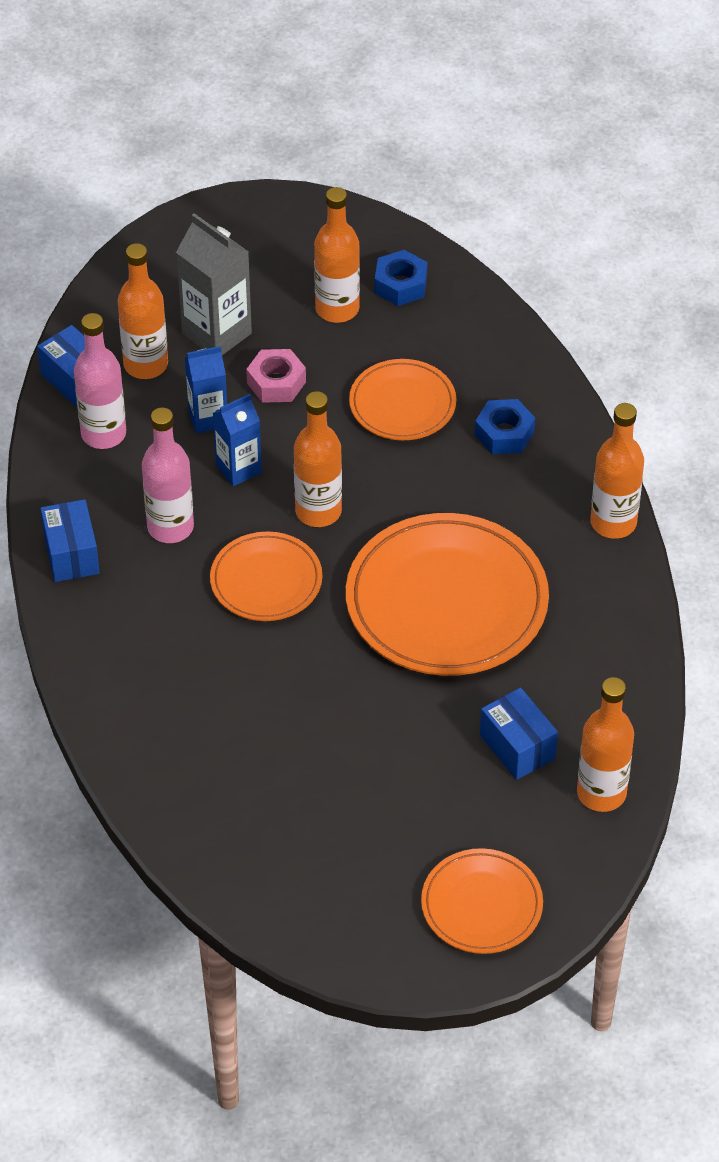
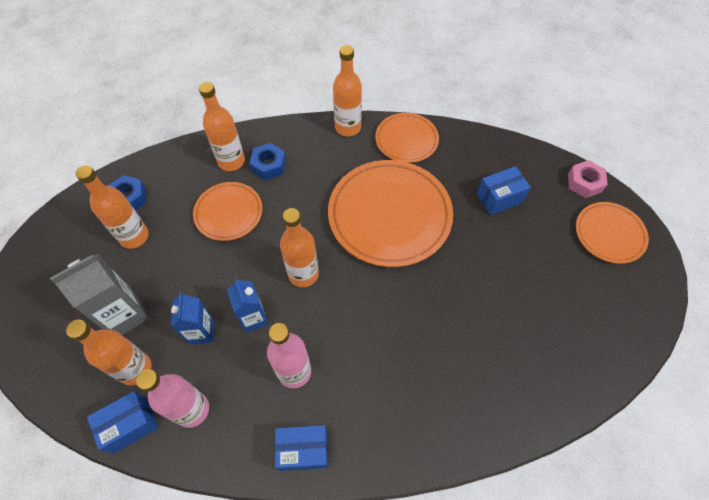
camera: 80 degrees left, 10 degrees up
(266, 581) = (355, 314): orange plate -> orange plate (406, 140)
(276, 383) = (185, 283): pink nut -> pink nut (584, 183)
(601, 793) = (532, 165): orange bottle -> orange bottle (231, 161)

